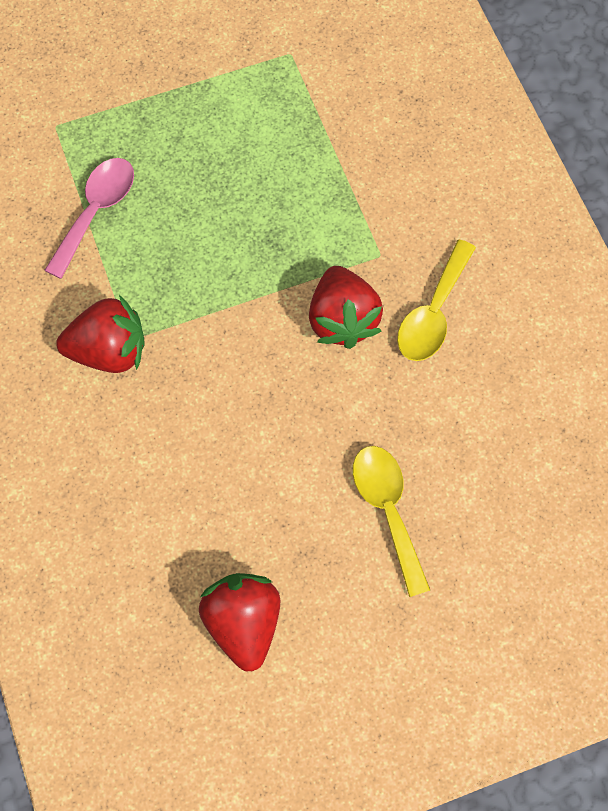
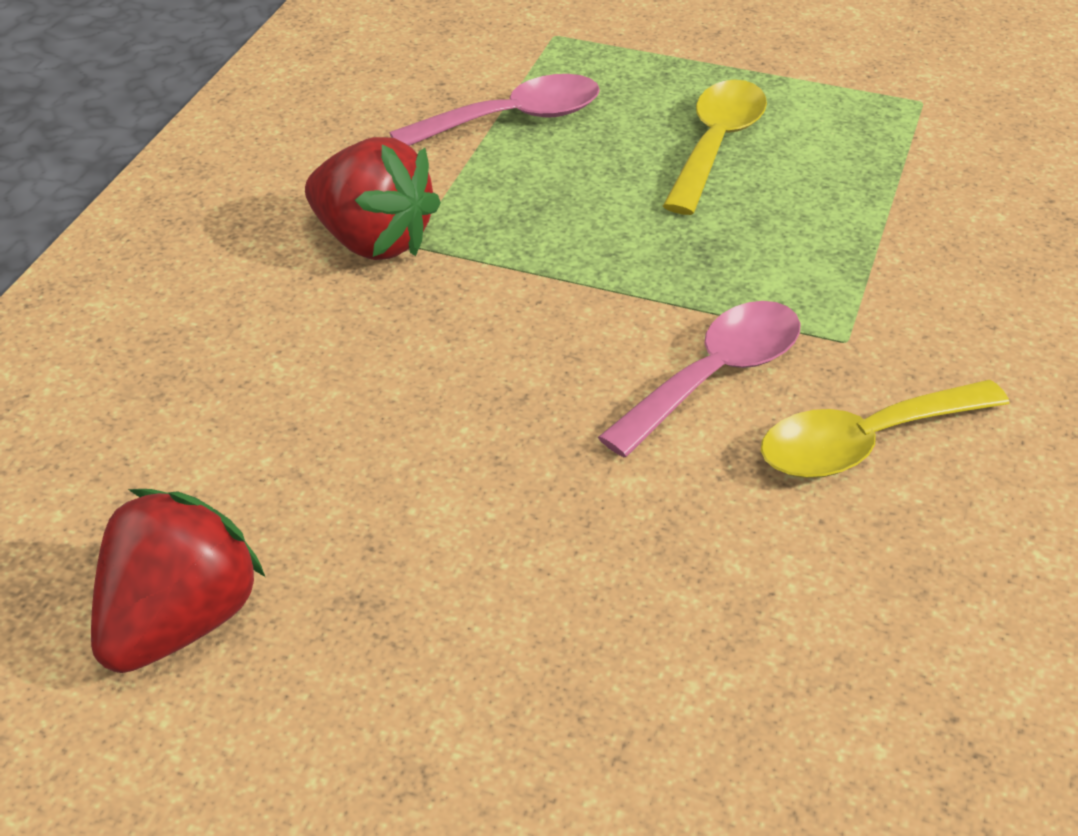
camera: 40 degrees right, 25 degrees down
(342, 320) = (715, 376): red strawberry -> pink spoon
(387, 510) = (542, 630): yellow spoon -> yellow spoon (716, 144)

